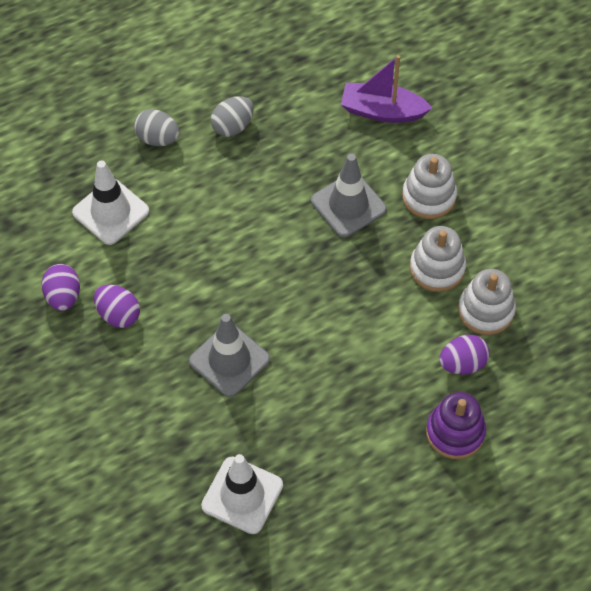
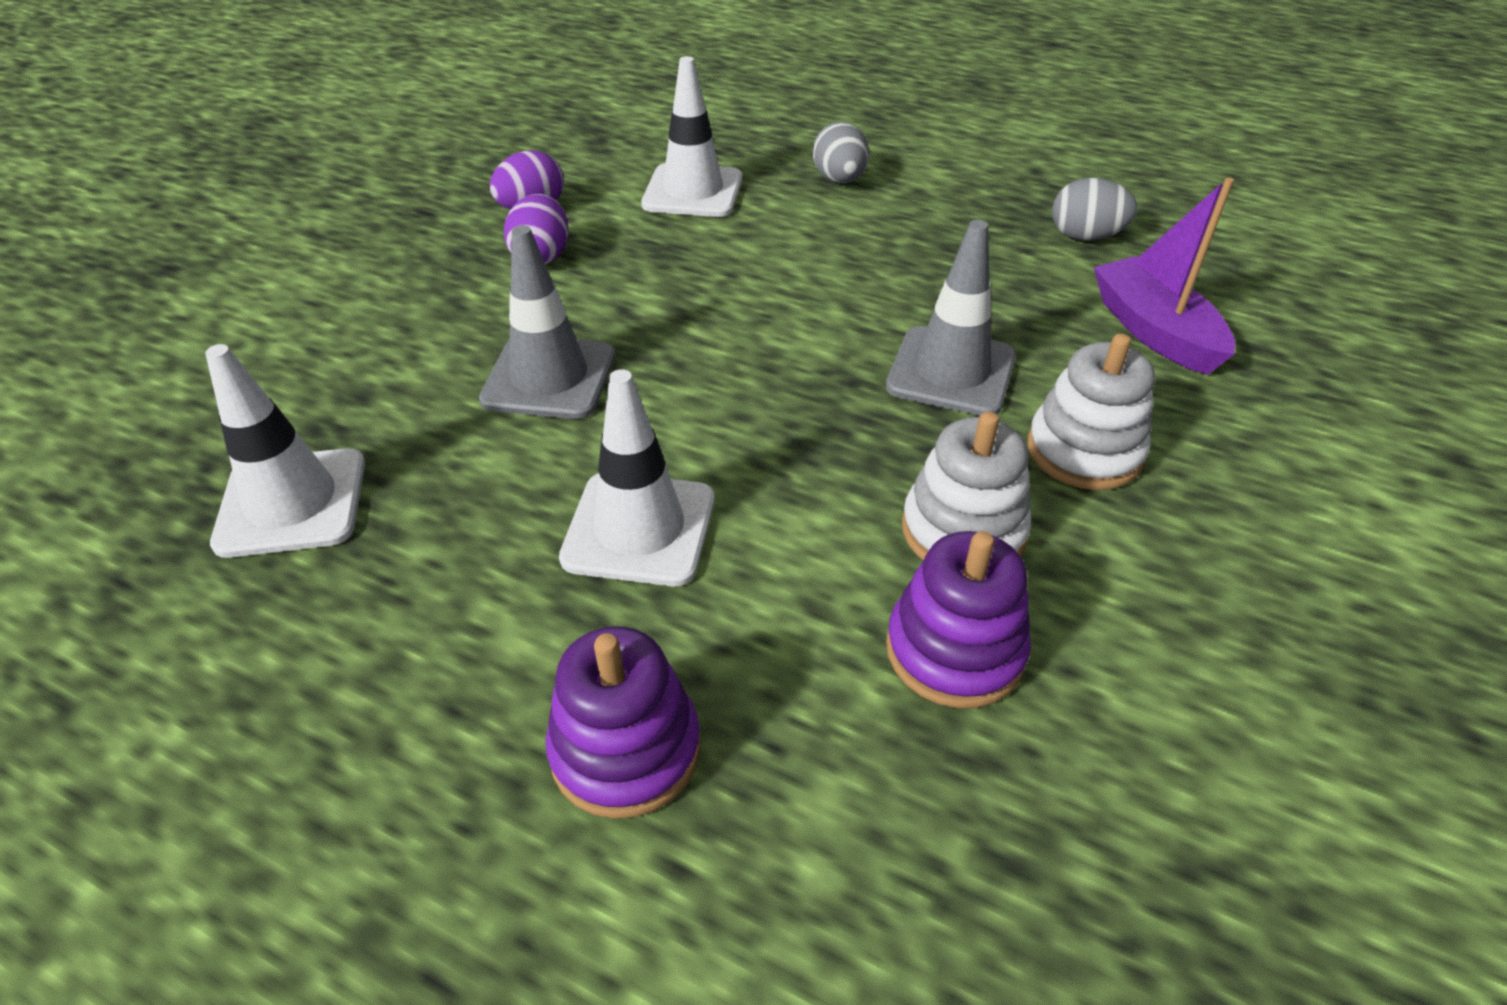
camera: 55 degrees right, 15 degrees down
(233, 126) = (934, 222): grey egg -> grey egg (1085, 237)
(355, 375) = (639, 528): none -> white traffic cone
(462, 364) = (799, 676): purple egg -> none
(486, 310) = (954, 650): white stacking toy -> purple stacking toy

